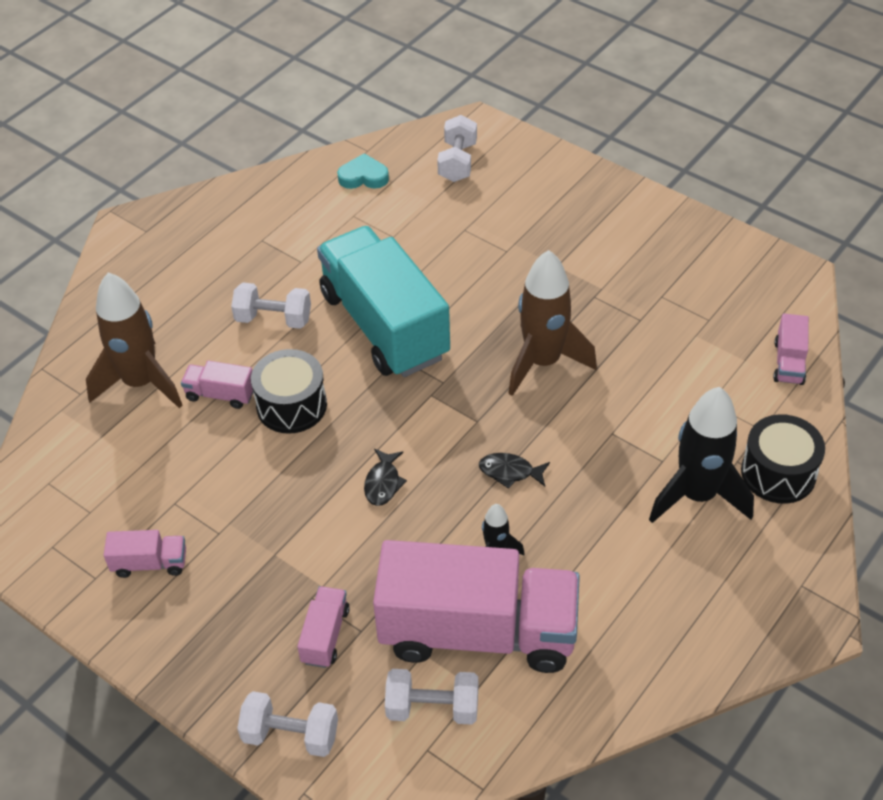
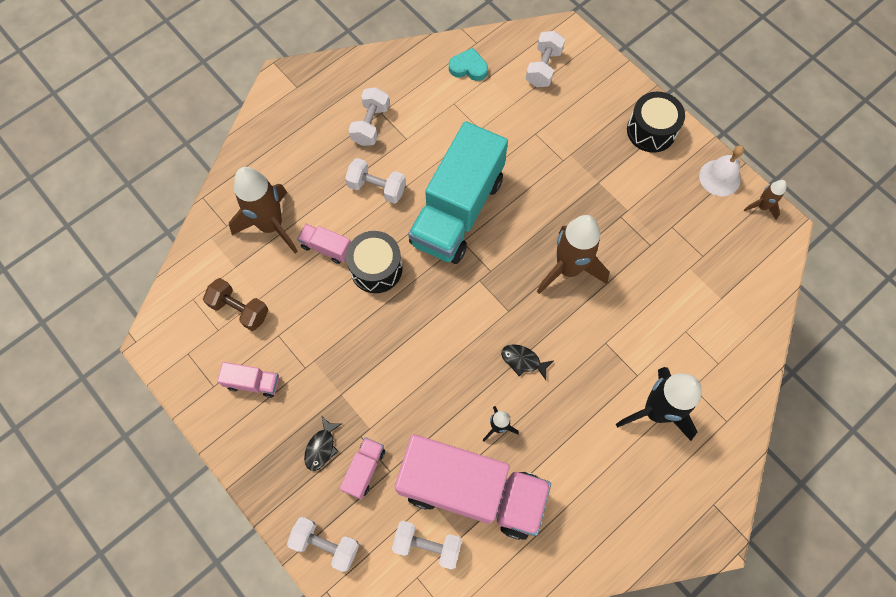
camera: 10 degrees right, 20 degrees up
(116, 483) = (240, 309): none -> brown dumbbell
(251, 254) = (370, 124): none -> white dumbbell
(383, 483) = (429, 350): black fish -> black fish (321, 447)
(384, 325) = (457, 210): turquoise truck -> turquoise truck turned 135 degrees counterclockwise
(706, 236) = (719, 177): none -> white bell
(766, 257) = (761, 207): none -> brown rocket
(778, 473) = (721, 405): black drum -> black drum (651, 131)
(788, 362) = (754, 308): pink truck -> none

